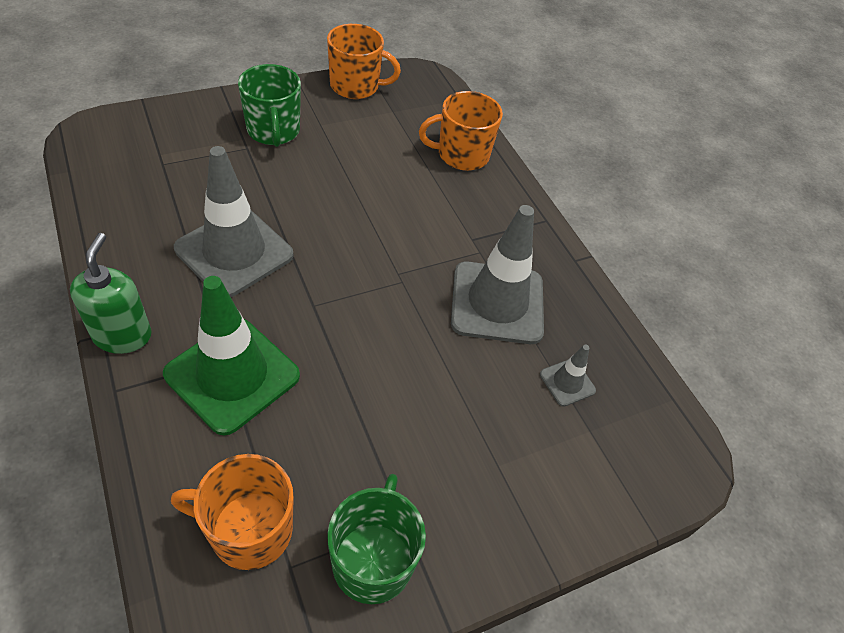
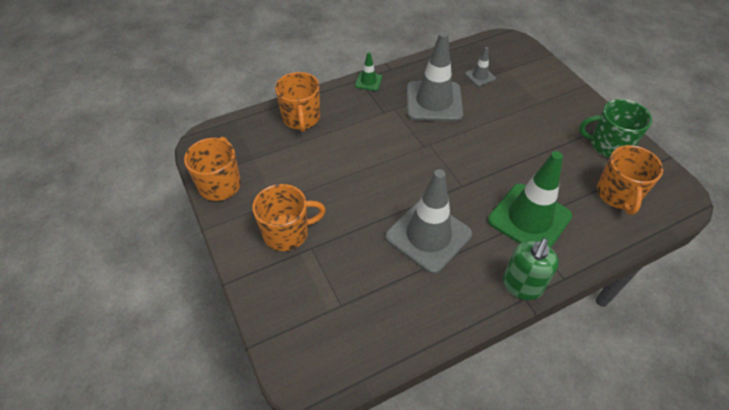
camera: 85 degrees left, 0 degrees up
(122, 335) = (521, 285): green soap dispenser -> green soap dispenser turned 60 degrees counterclockwise
(273, 131) = (287, 232): green mug -> orange mug
(542, 230) = (368, 81): none -> green traffic cone

